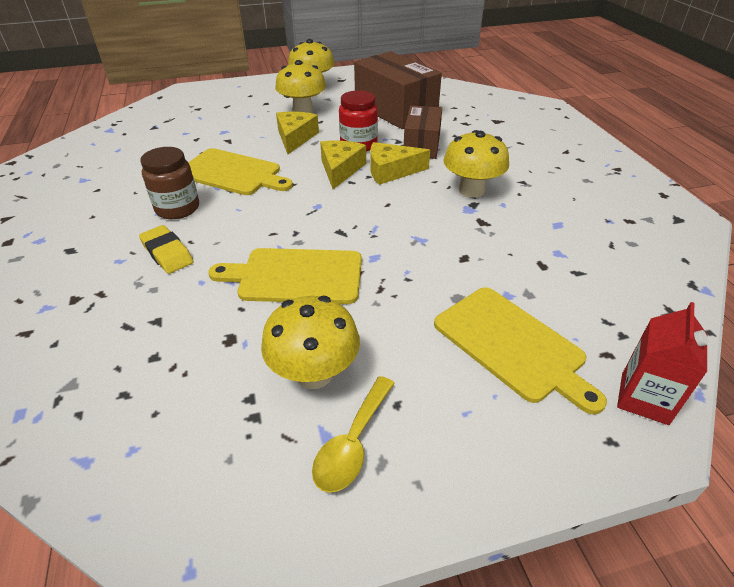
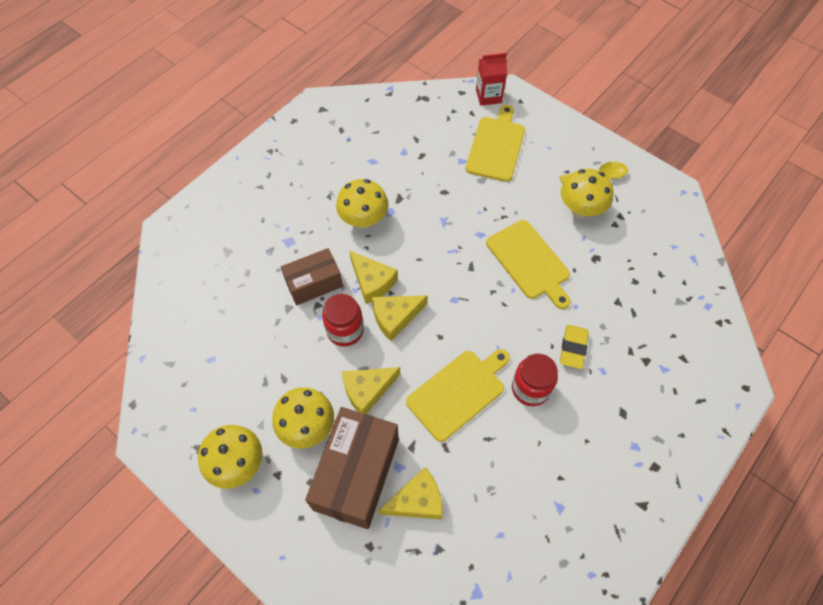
camera: 125 degrees left, 20 degrees up
(177, 208) = (530, 388): brown jar -> red jar
(192, 130) = (417, 500): none -> yellow cheese
(233, 173) = (458, 392): yellow cutting board -> yellow cutting board turned 60 degrees clockwise
(395, 110) = (253, 343): brown box -> brown box (356, 474)

